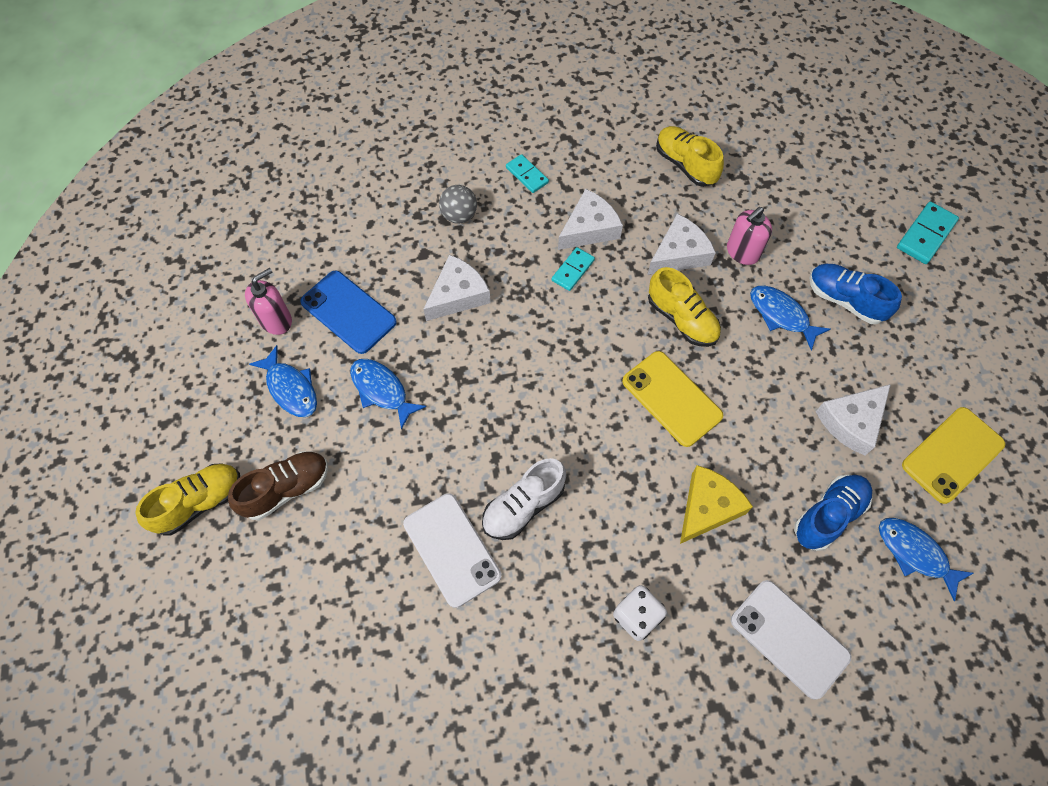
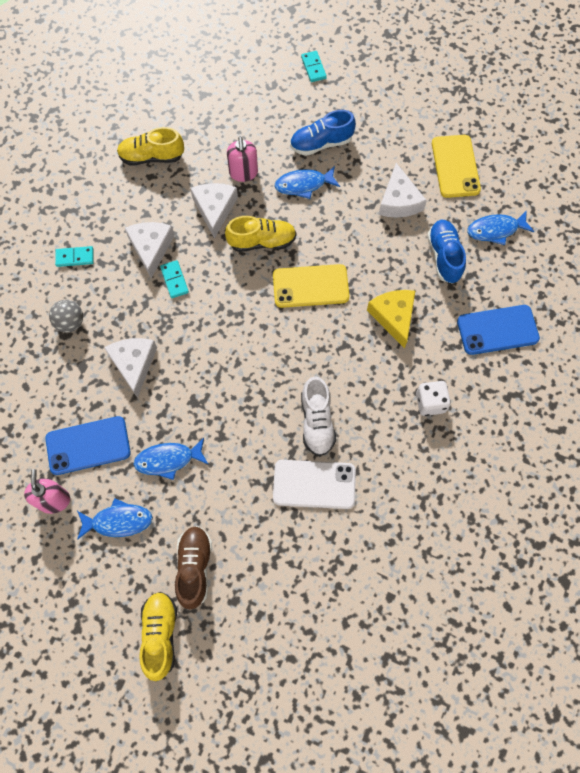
camera: 55 degrees left, 5 degrees up
(789, 638) = (497, 330): white phone -> blue phone
(925, 235) = (313, 68): turquoise domino -> turquoise domino, size x0.67

